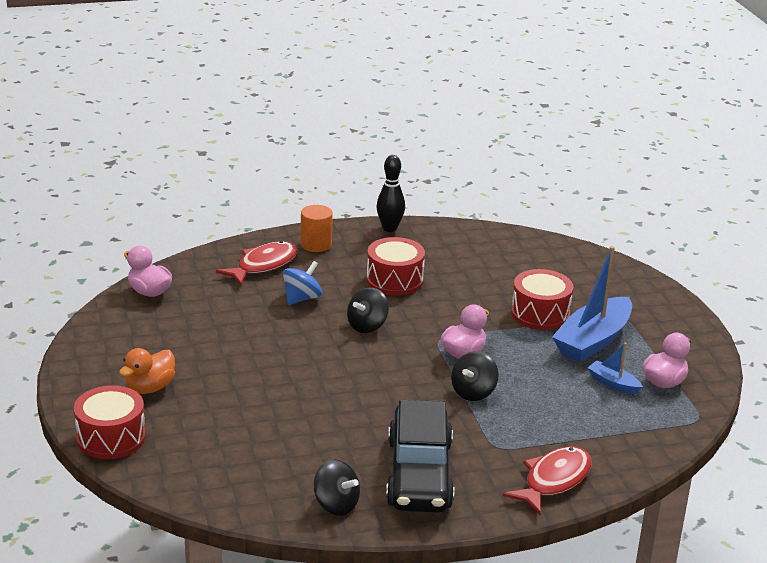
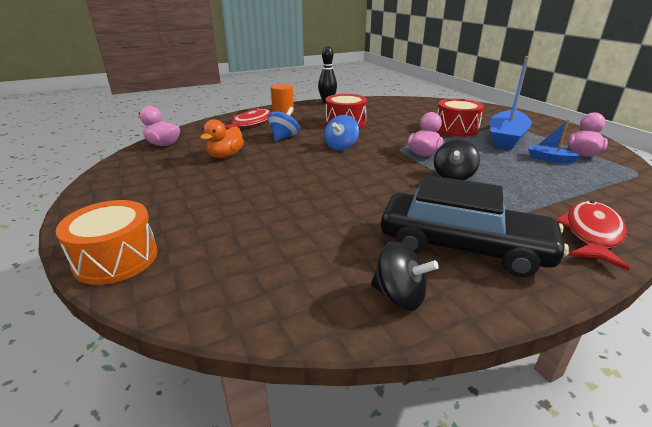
camera: 10 degrees left, 0 degrees up
(111, 438) = (116, 258): red drum -> orange drum
(150, 388) = (163, 206): orange duck -> orange duck (225, 156)
(367, 326) = (341, 146): black spinning top -> blue spinning top
(419, 474) = (463, 247): black car -> black car turned 60 degrees counterclockwise

